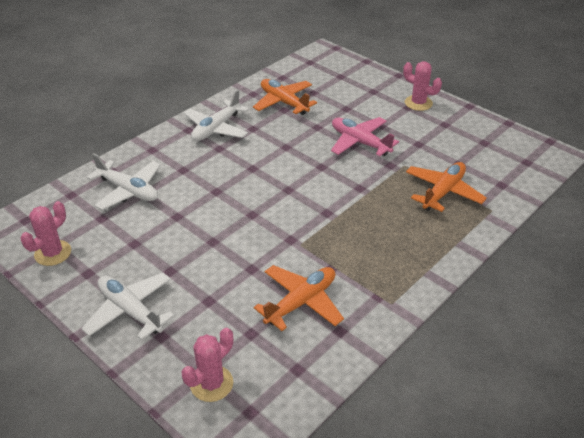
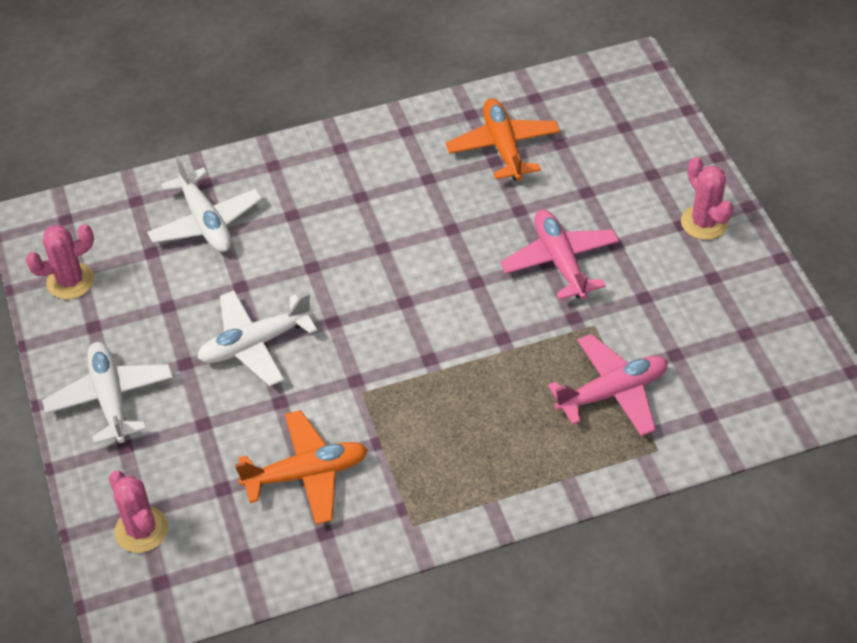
camera: 30 degrees right, 10 degrees up
(211, 383) = (141, 530): pink cactus -> pink cactus turned 75 degrees clockwise
(216, 128) = (379, 160): white plane -> white plane (255, 344)
(443, 192) = (612, 392): orange plane -> pink plane

